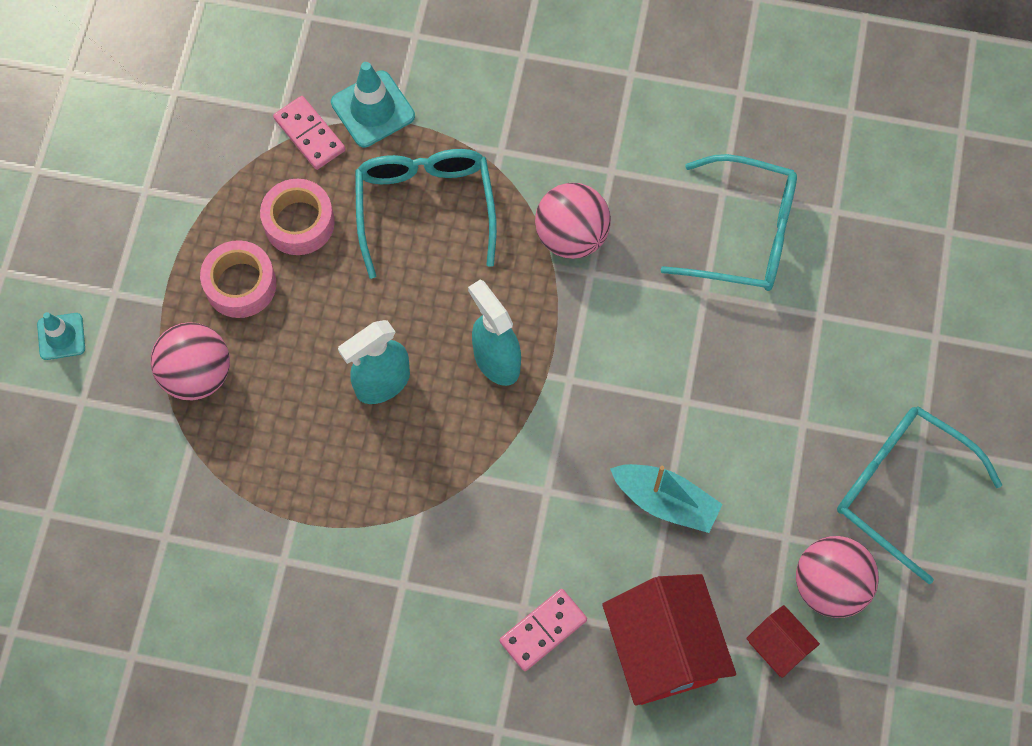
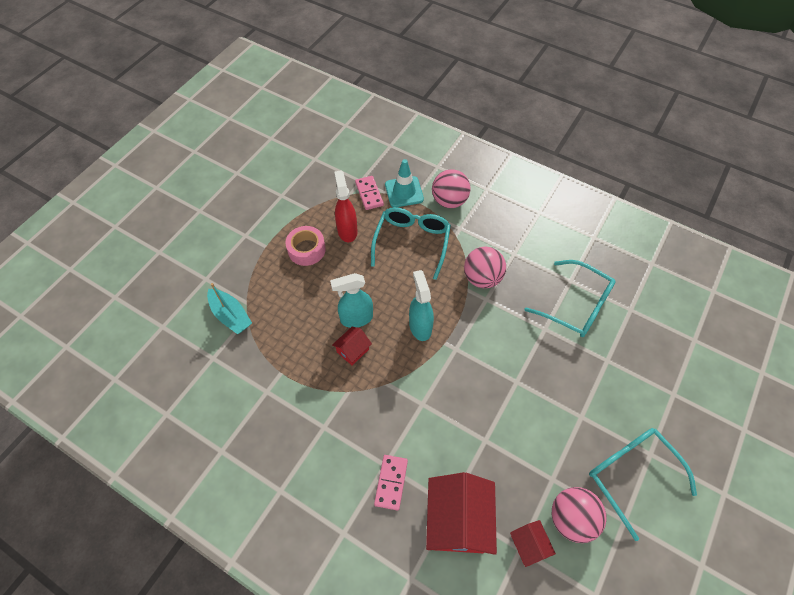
camera: 20 degrees right, 10 degrees down
(61, 336) = (211, 246): turquoise traffic cone -> none
(197, 374) = (266, 284): pink ball -> pink ball (449, 201)
(299, 222) = (347, 230): pink tape -> red spray bottle
(399, 442) = (353, 350): none -> red house
(543, 631) = (391, 482): pink domino -> pink domino turned 60 degrees counterclockwise
(665, 501) = (487, 433): turquoise boat -> turquoise boat (231, 315)

